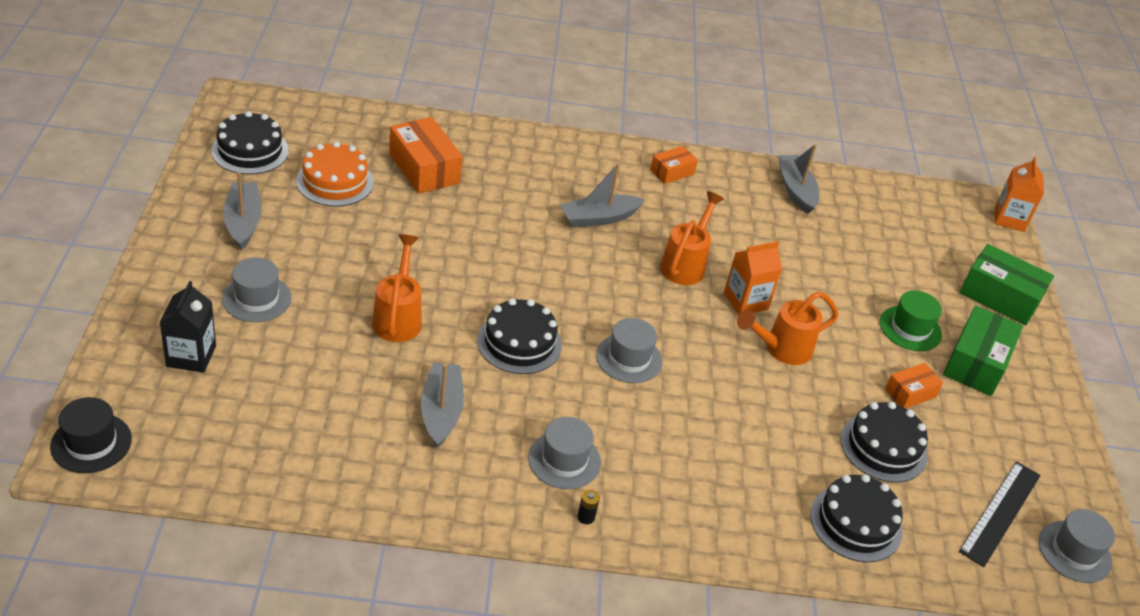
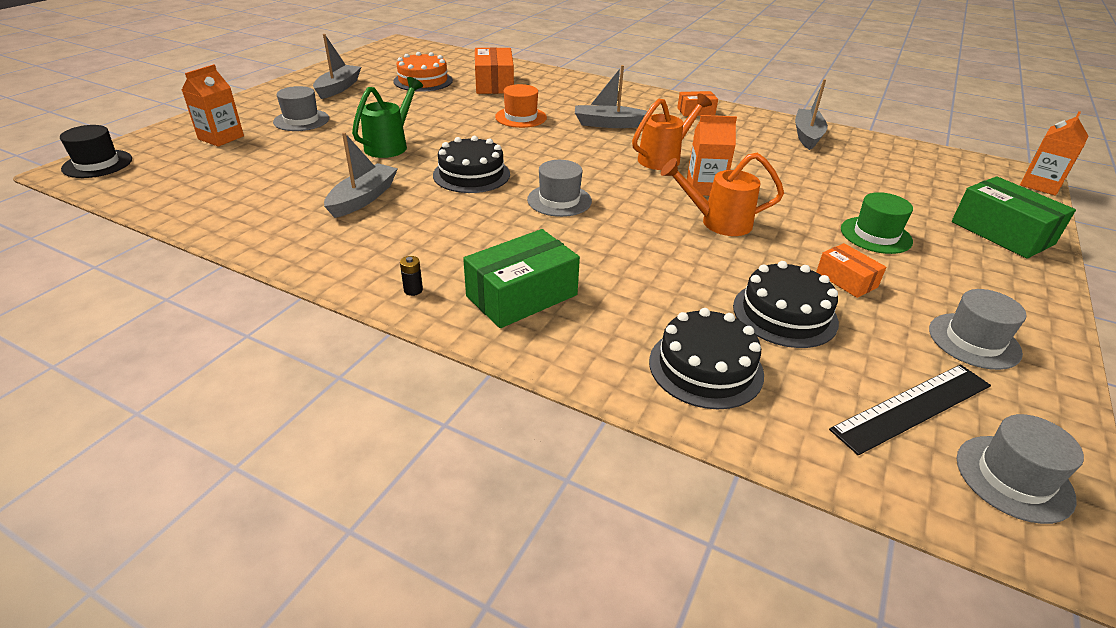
camera: 30 degrees right, 5 degrees down
(191, 356) = (221, 138): black carton -> orange carton
(250, 151) = (382, 62): black cake -> none
(398, 317) = (390, 145): orange watering can -> green watering can
(500, 229) = (521, 117): none -> orange hat
(564, 460) = (434, 248): grey hat -> grey hat (974, 341)
(910, 393) = (846, 280): orange box -> orange box turned 60 degrees clockwise
(976, 363) = (945, 274): green box -> green box (522, 295)

